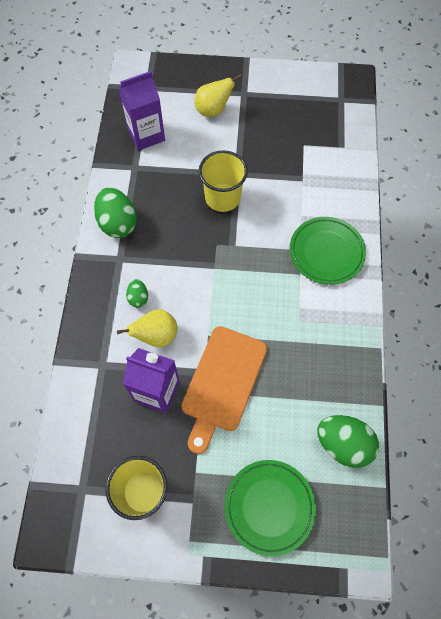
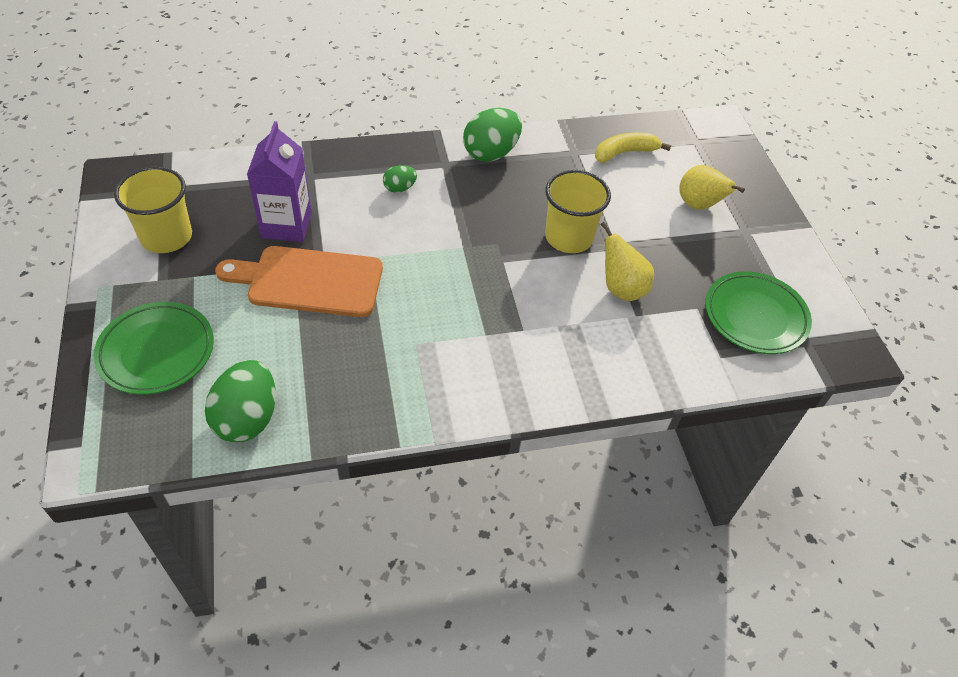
camera: 70 degrees right, 15 degrees down
(146, 135) = (625, 153): purple carton -> yellow banana
(156, 336) = (356, 212): yellow pear -> yellow pear (621, 289)
(326, 252) = (530, 360): green plate -> green plate (755, 316)

